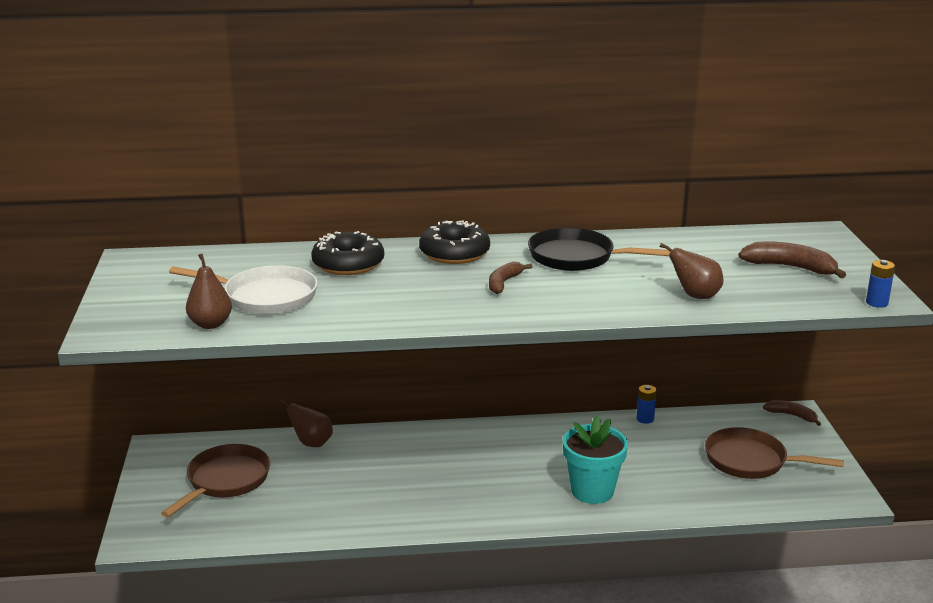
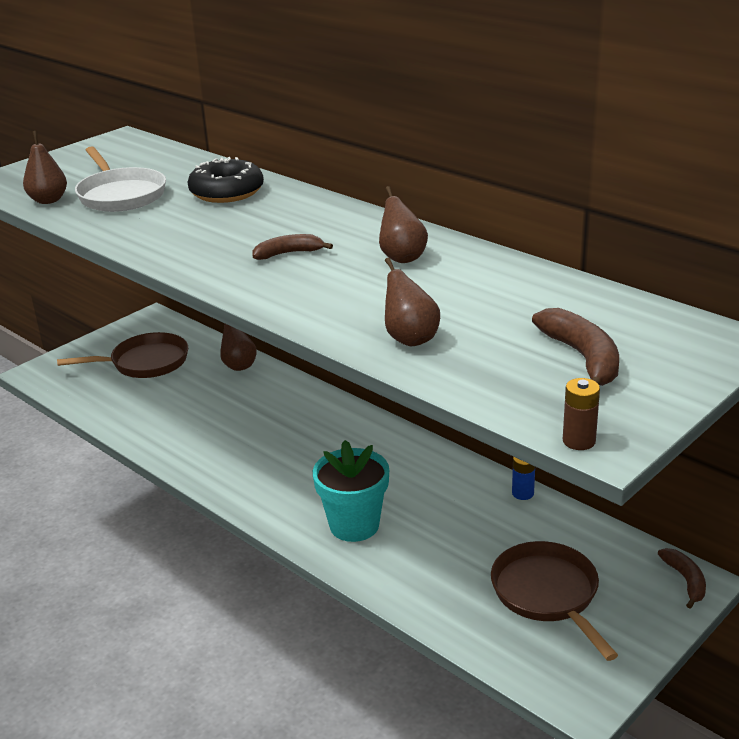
camera: 50 degrees right, 5 degrees up
(454, 253) = (317, 213): black donut -> none
(577, 257) = (402, 257): black pan -> brown pear
(877, 303) = (579, 441): blue battery -> brown battery

